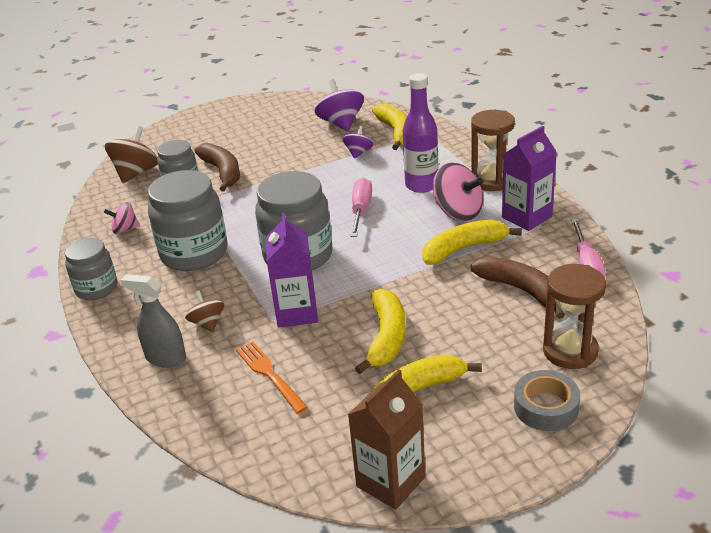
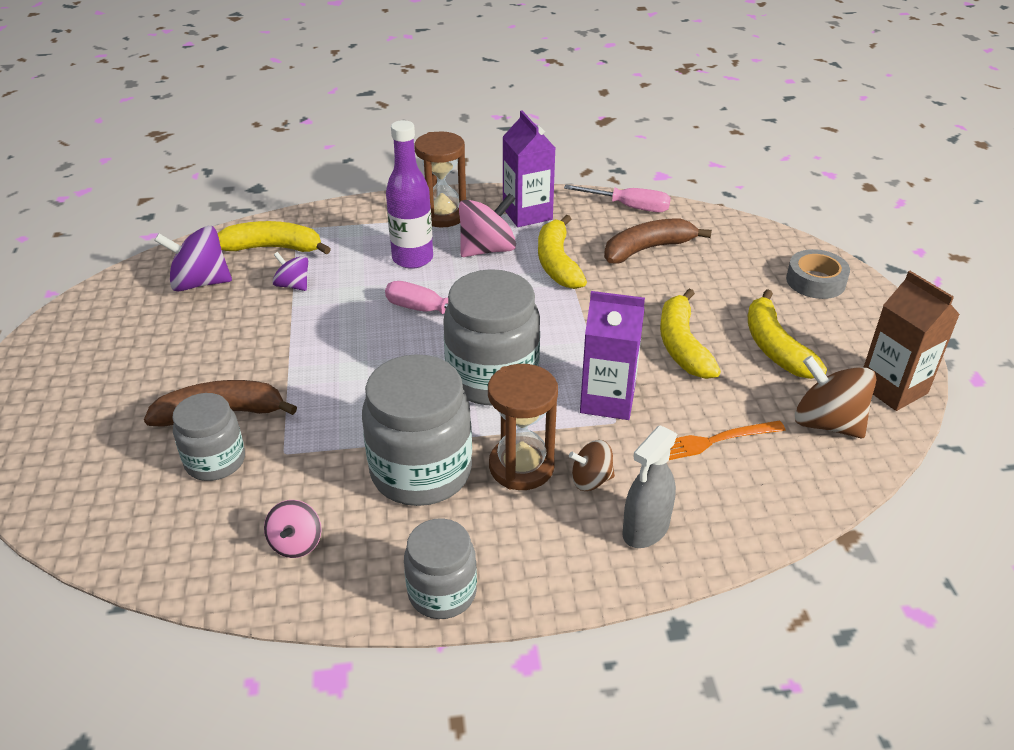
camera: 75 degrees left, 5 degrees up
(136, 173) = (123, 512): brown spinning top -> brown spinning top (827, 423)
(386, 337) = (682, 345): yellow banana -> yellow banana turned 120 degrees counterclockwise
(570, 351) = (746, 249): brown hourglass -> brown hourglass (521, 466)

